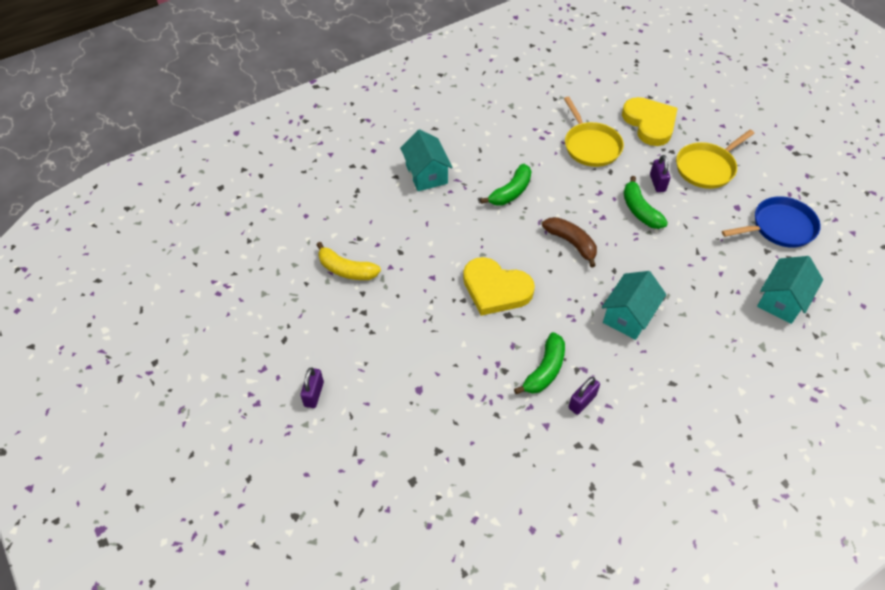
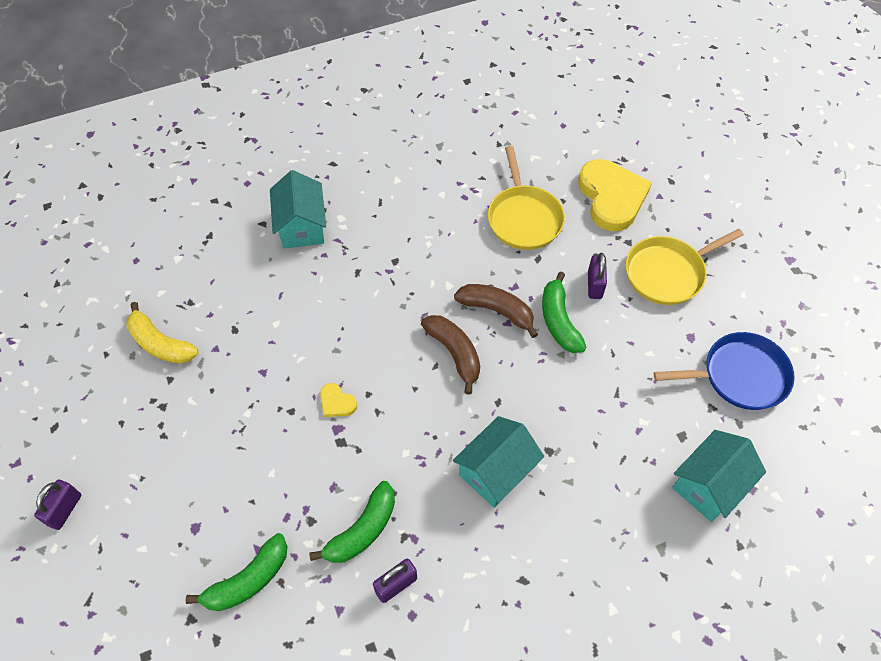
camera: 10 degrees right, 5 degrees up
(495, 289) = (337, 402): yellow heart -> yellow heart, size x0.43
(510, 192) = (400, 268): green banana -> green banana (248, 580)
(592, 210) = (497, 311): none -> brown banana

